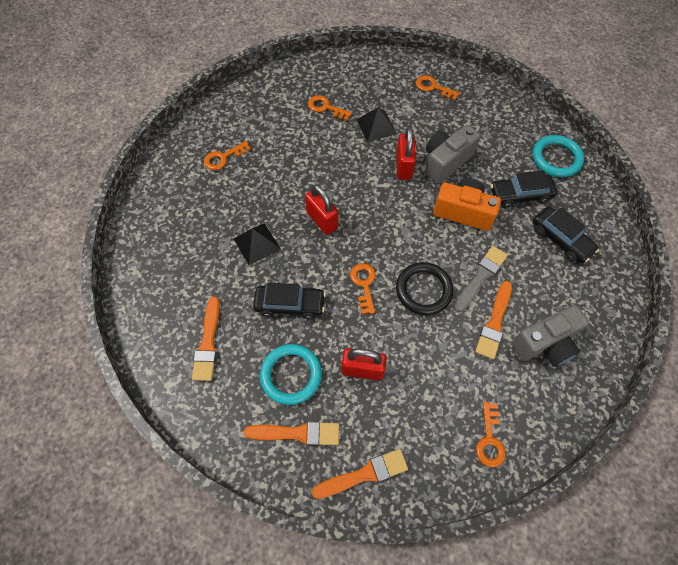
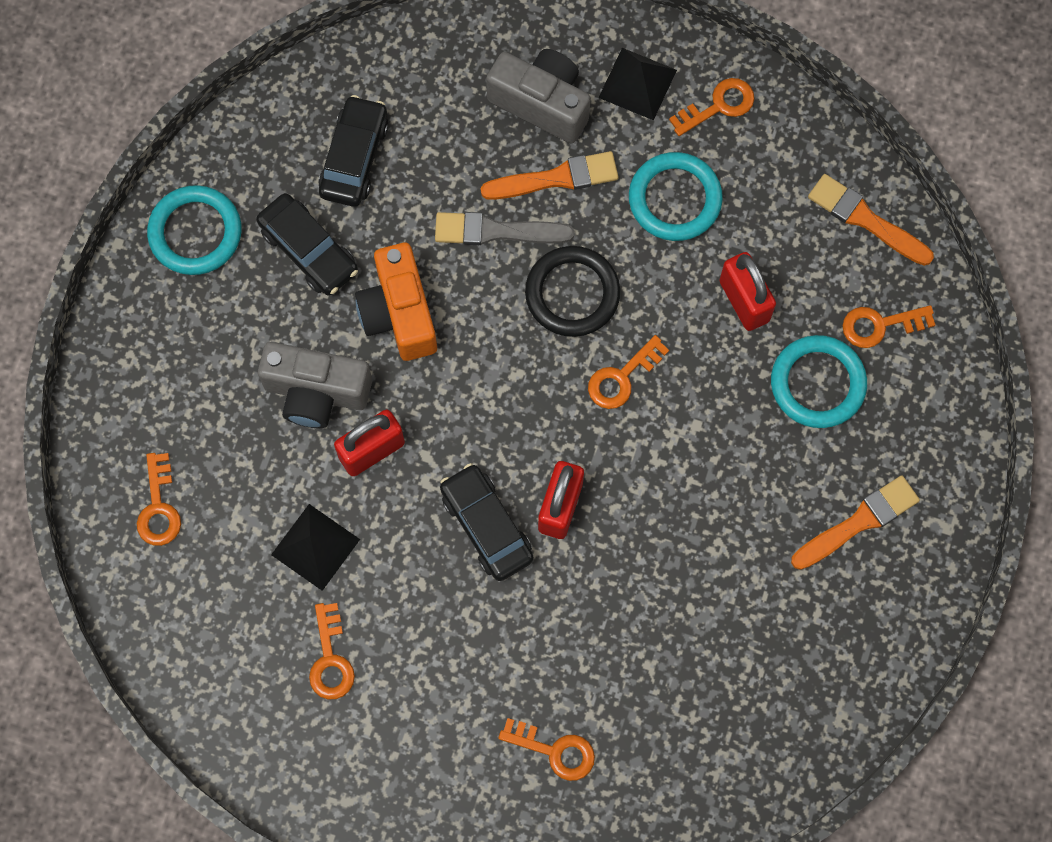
camera: 125 degrees left, 10 degrees up
(256, 243) = (668, 573): black pyramid -> black pyramid (637, 83)
(290, 304) = (725, 455): black car -> black car (486, 526)
(297, 433) = (880, 325): orange brush -> orange key
(445, 374) = (675, 199): none -> turquoise ring

